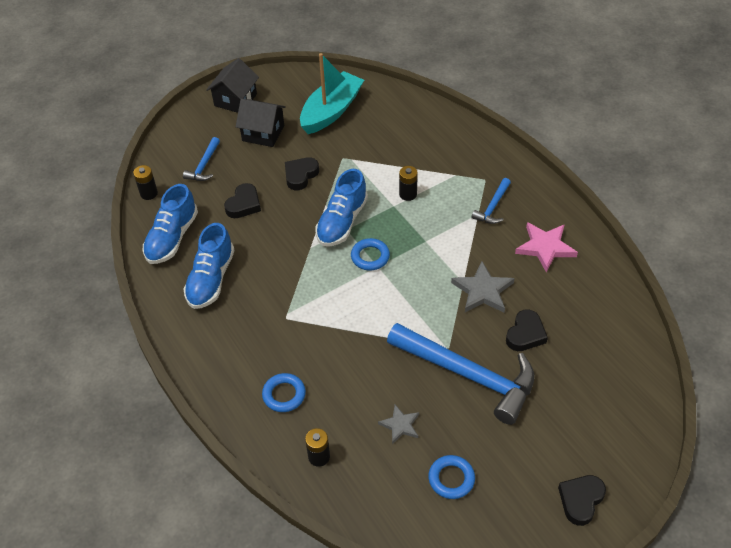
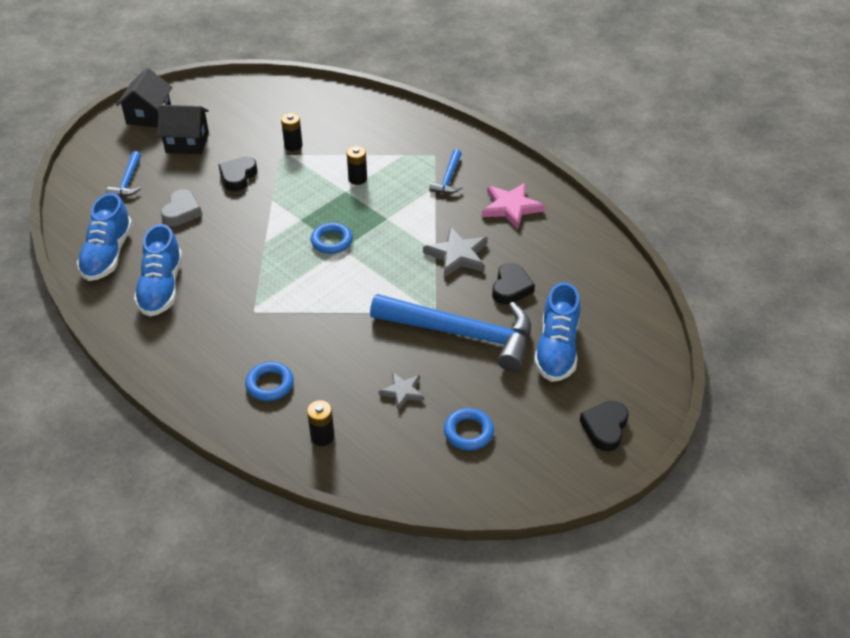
camera: 15 degrees left, 5 degrees down
(149, 193) = (71, 216): black battery -> black battery (293, 145)
(244, 204) = (182, 212): black heart -> grey heart
(331, 111) = (257, 113): turquoise boat -> none
(342, 222) = (293, 213): blue shoe -> blue shoe (556, 349)

